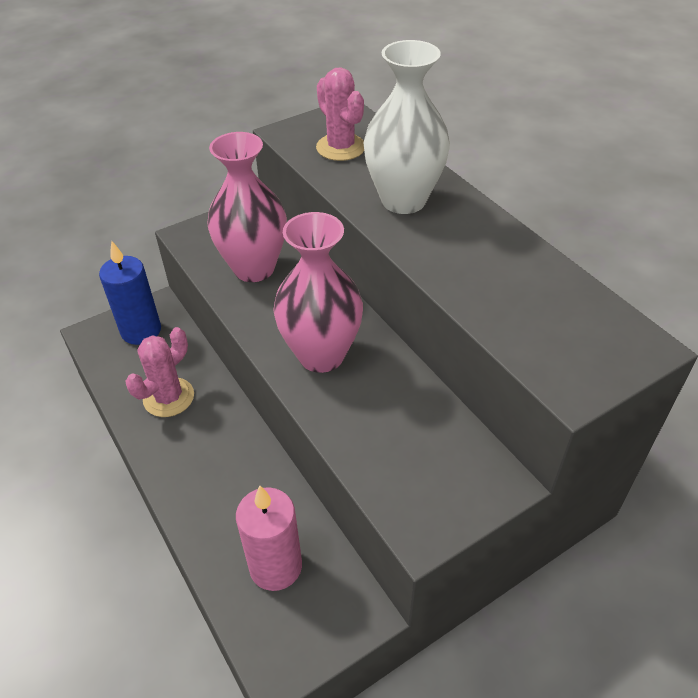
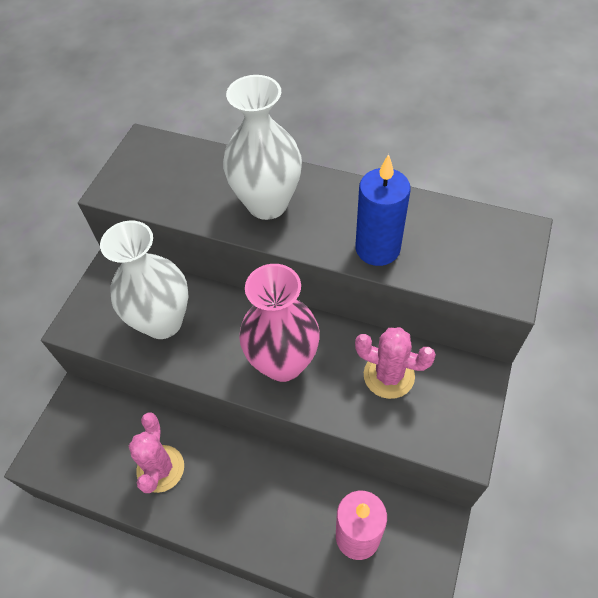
camera: 35 degrees left, 10 degrees up
(141, 331) = (82, 428): blue candle -> blue candle (377, 248)
(254, 268) = (163, 322): pink vase -> white vase
(341, 147) = (172, 180): pink cactus -> pink cactus (389, 375)

